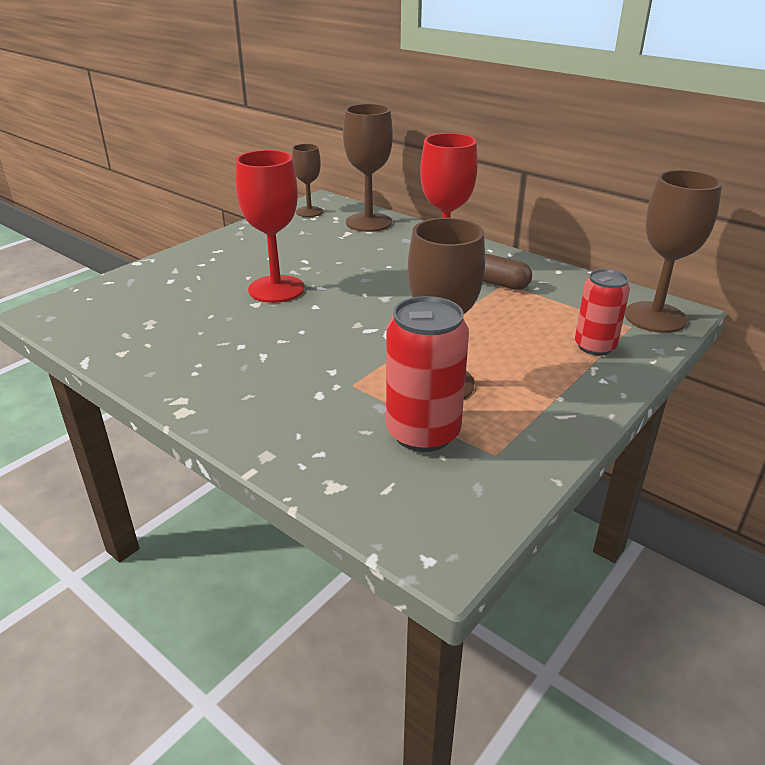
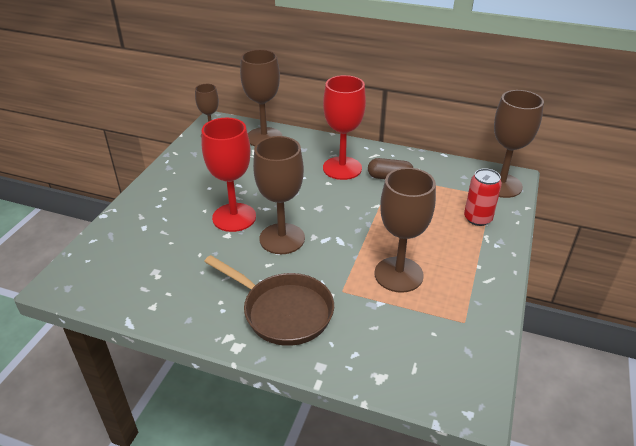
camera: 20 degrees left, 5 degrees up
(263, 389) = (283, 311): none -> brown pan
(317, 319) = (282, 239): none -> brown goblet
(423, 433) = (411, 318): red can -> none

